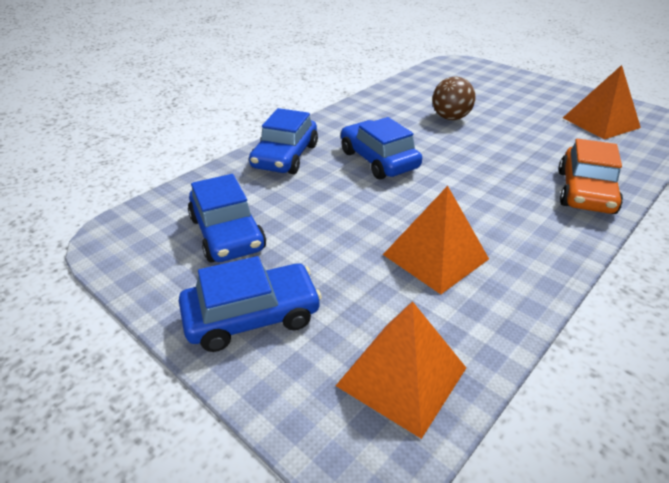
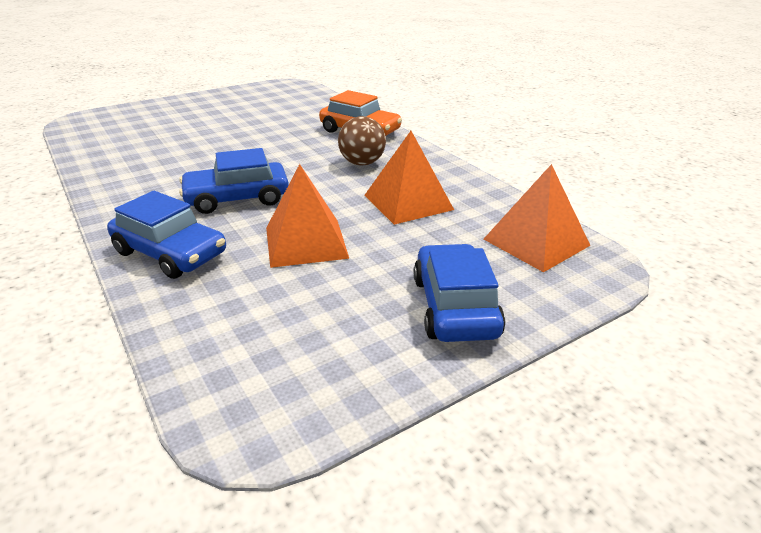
camera: 75 degrees left, 5 degrees down
(227, 233) = (308, 312): blue car -> none
(450, 118) = (194, 149): brown ball -> brown ball (362, 163)
(600, 122) = (272, 101): orange pyramid -> orange pyramid (306, 242)

